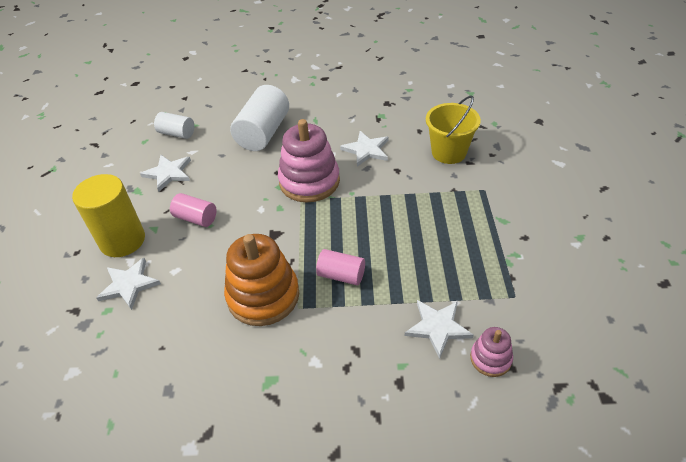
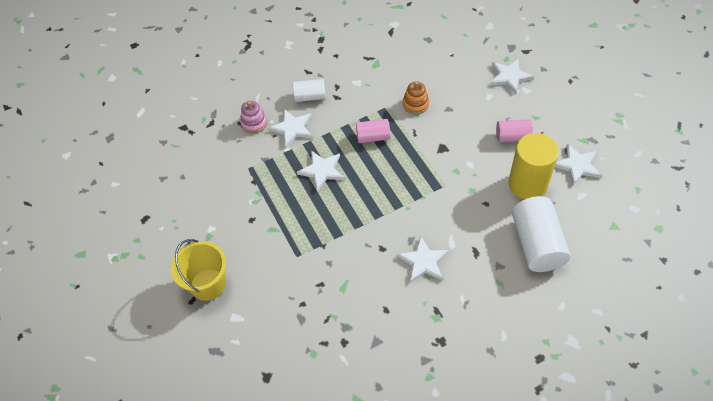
camera: 155 degrees right, 10 degrees up
(122, 240) = (548, 100): yellow cylinder -> yellow cylinder (527, 184)
(177, 133) = (618, 210): white cylinder -> white cylinder (310, 97)
(263, 296) = (415, 104): orange stacking toy -> orange stacking toy, size x0.51
(309, 181) = (451, 205): pink stacking toy -> none
(422, 259) = (322, 170): none -> white star
(449, 152) = (344, 290): yellow bucket -> yellow bucket (208, 284)

